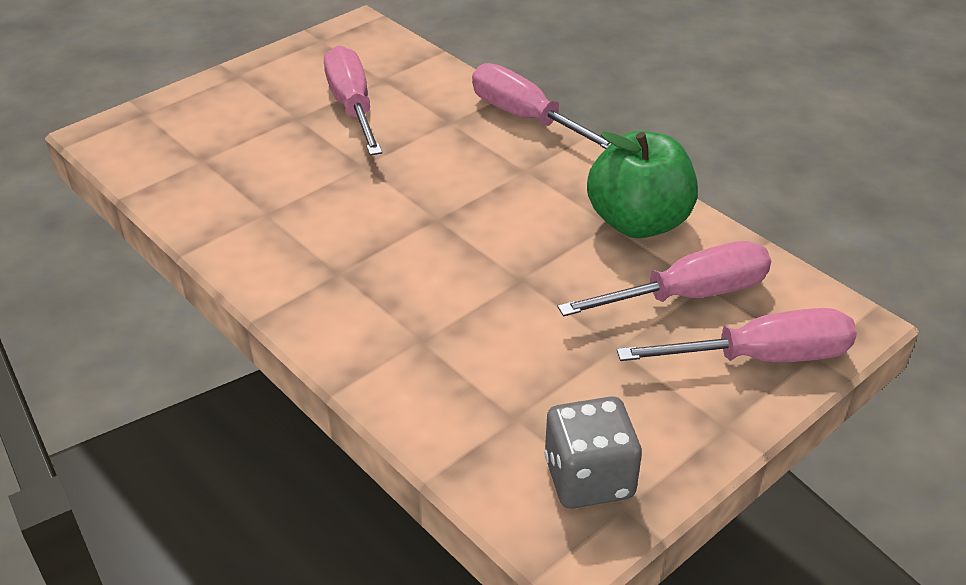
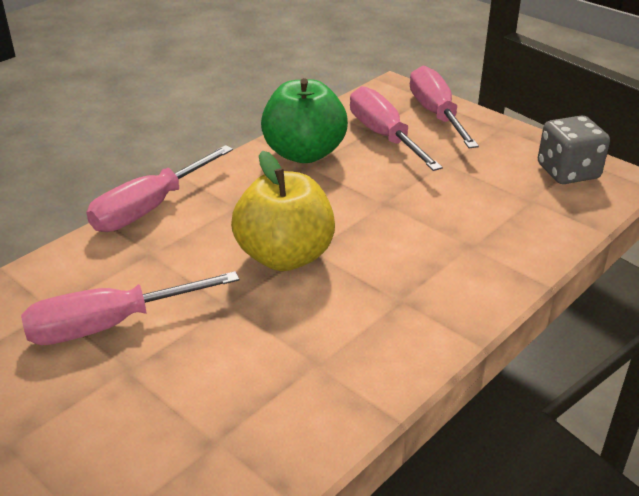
camera: 95 degrees left, 5 degrees down
(429, 200) = (285, 256): none -> yellow apple

